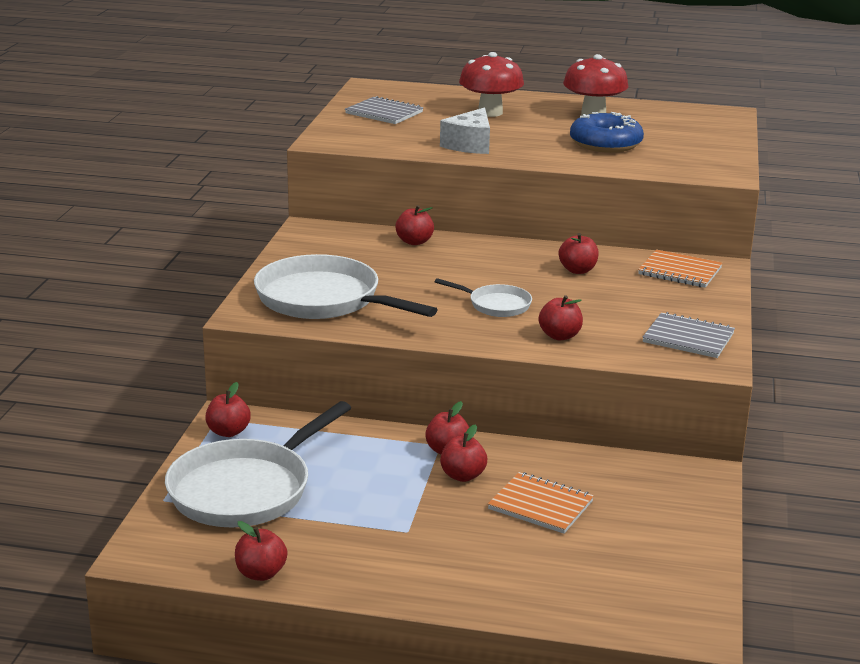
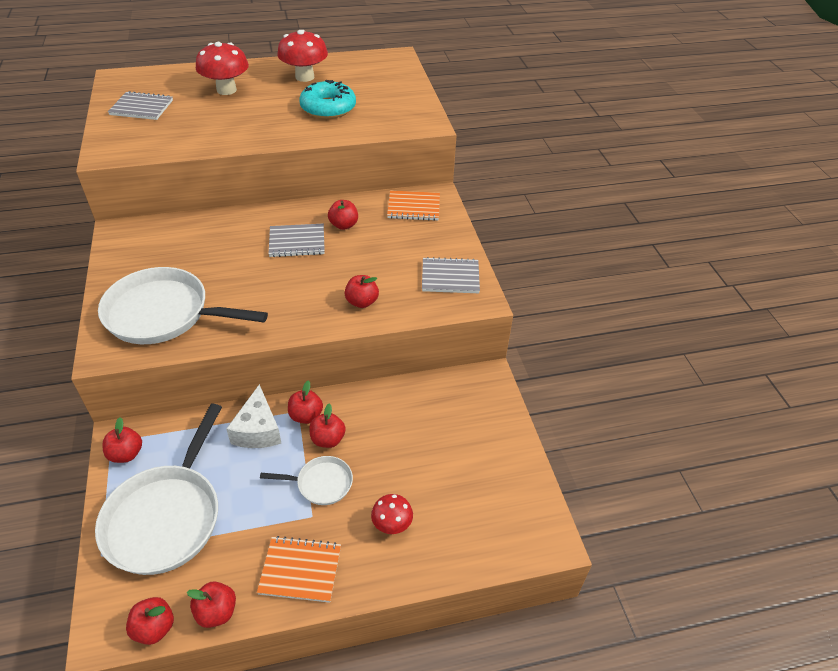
camera: 25 degrees left, 20 degrees up
(414, 242) = (209, 225): red apple -> red apple (154, 628)
(470, 145) = (227, 131): white cheese -> white cheese (258, 430)
(496, 305) = (301, 281): white pan -> white pan (321, 483)
(499, 563) = (392, 524): none -> red mushroom
(510, 273) = (297, 242): none -> grey notebook
(540, 505) = (395, 451): orange notebook -> orange notebook (300, 570)
(605, 144) = (328, 108): blue donut -> turquoise donut

